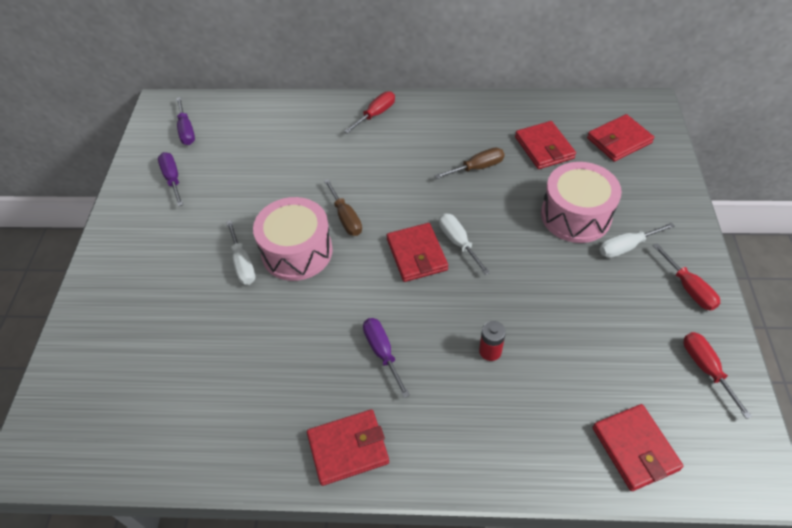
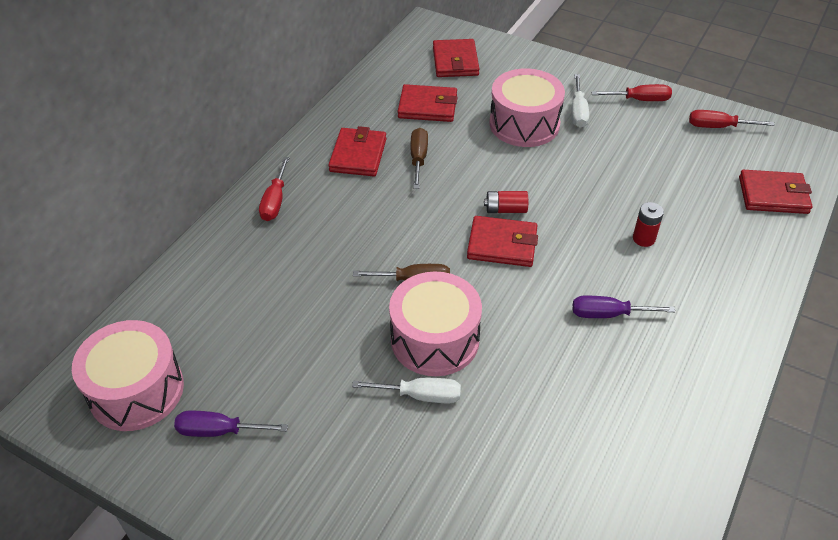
camera: 65 degrees left, 5 degrees down
(186, 131) = (136, 390): purple screwdriver -> pink drum
(348, 448) = (706, 379): red wallet -> red wallet (358, 155)
(376, 114) = (275, 201): red screwdriver -> red screwdriver turned 150 degrees counterclockwise
(458, 242) = (505, 209): white screwdriver -> red battery

